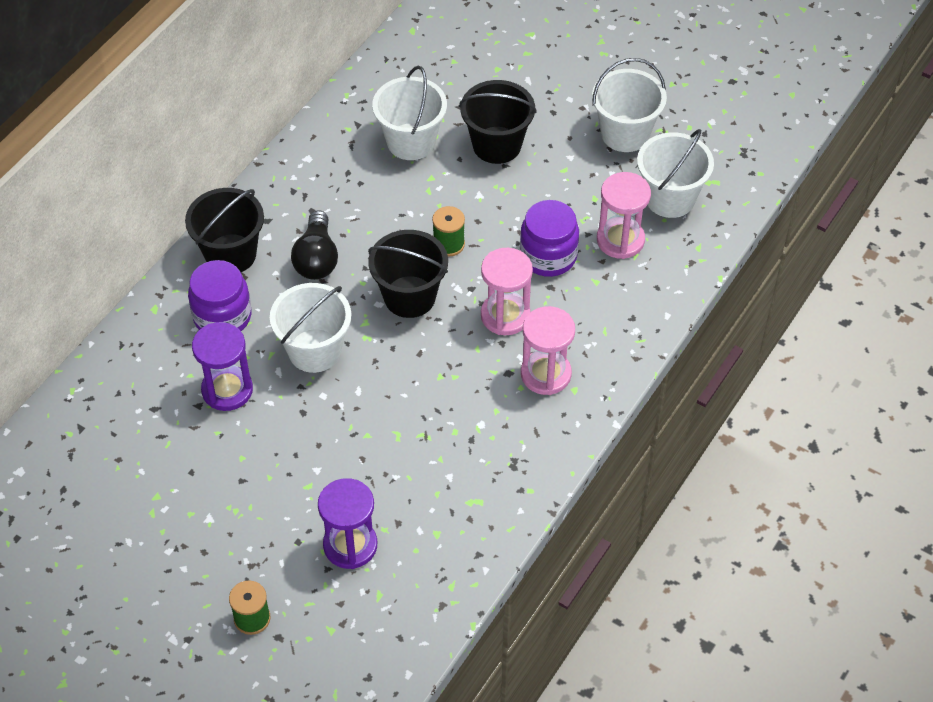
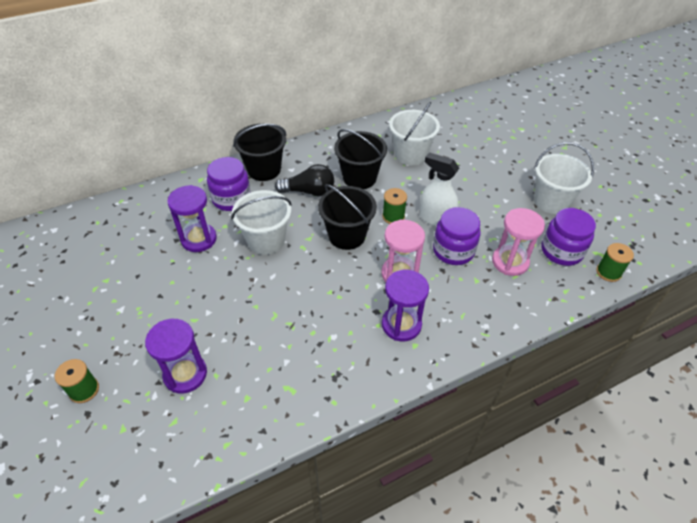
camera: 30 degrees right, 5 degrees down
(316, 258) = (309, 191): black light bulb -> black light bulb turned 120 degrees counterclockwise
(497, 145) = (462, 176): black bucket -> black bucket (359, 178)
(502, 222) = (436, 218): none -> white spray bottle
(546, 374) = (401, 324): pink hourglass -> purple hourglass
(670, 198) = (561, 251): white bucket -> purple jar
(733, 202) = (608, 272): none -> green spool

